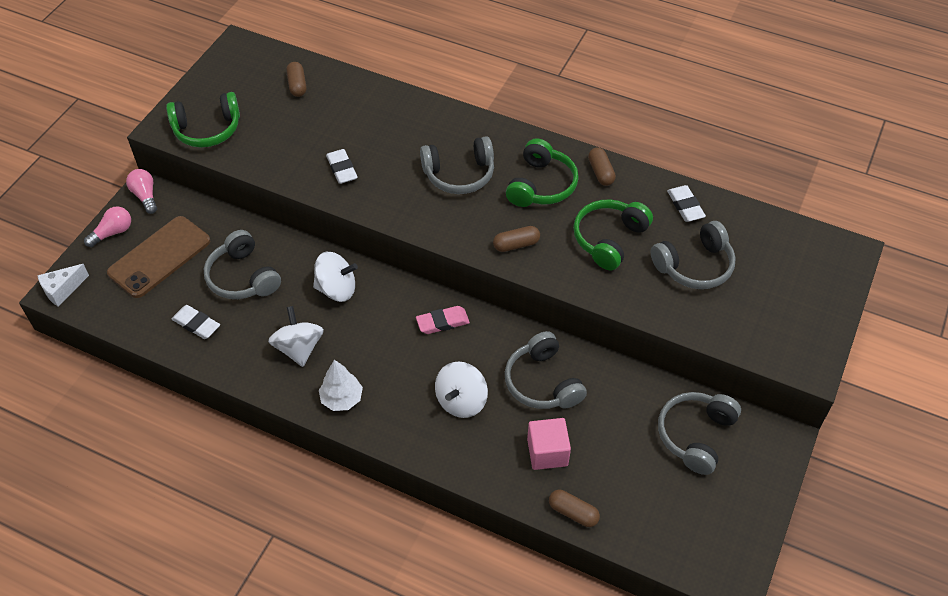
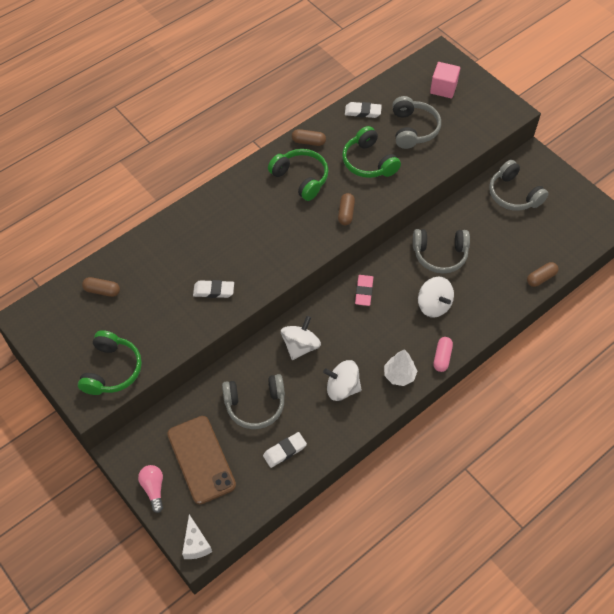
camera: 65 degrees left, 5 degrees up
(145, 196) = (126, 453): pink light bulb -> none
(388, 435) = (442, 357): none -> pink capsule
(459, 174) = (263, 221): grey headphones -> none
(547, 452) = (493, 274): pink cube -> pink cube (443, 88)

